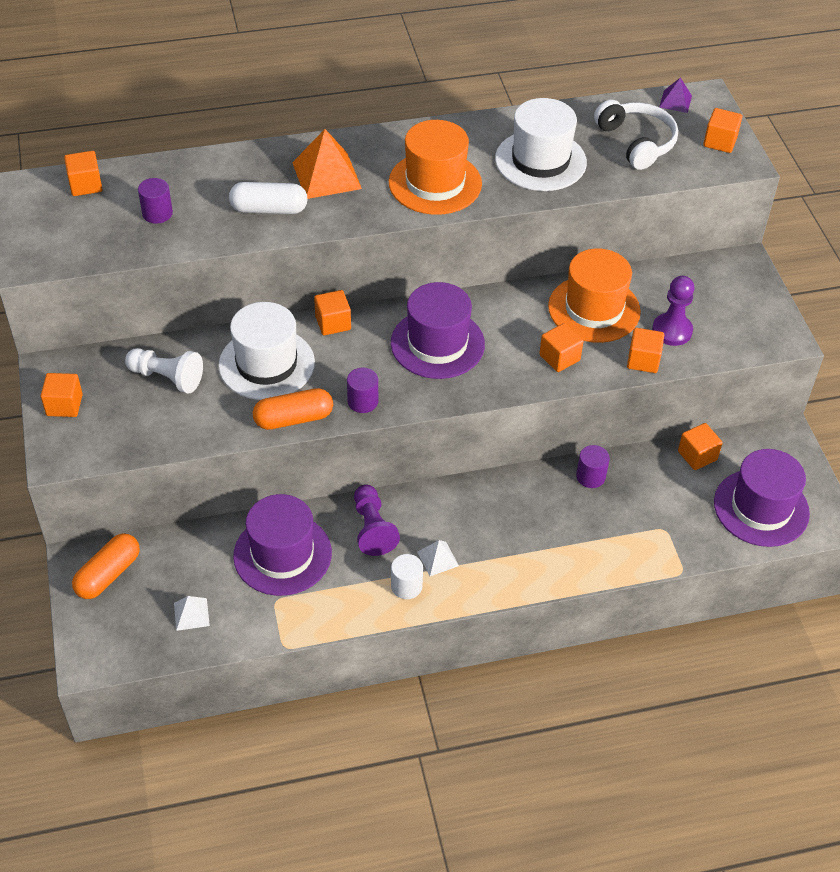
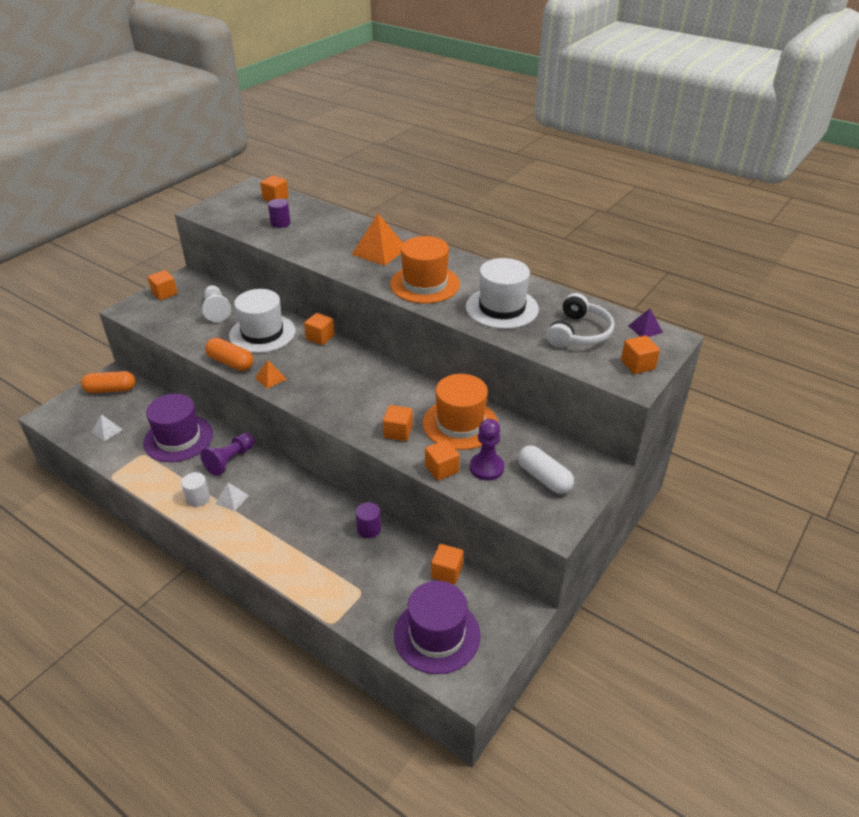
camera: 50 degrees right, 10 degrees down
(269, 209) = (327, 248): white capsule -> white capsule (544, 478)
(362, 401) = (270, 378): purple cylinder -> orange pyramid
(437, 343) = (350, 380): purple hat -> none

